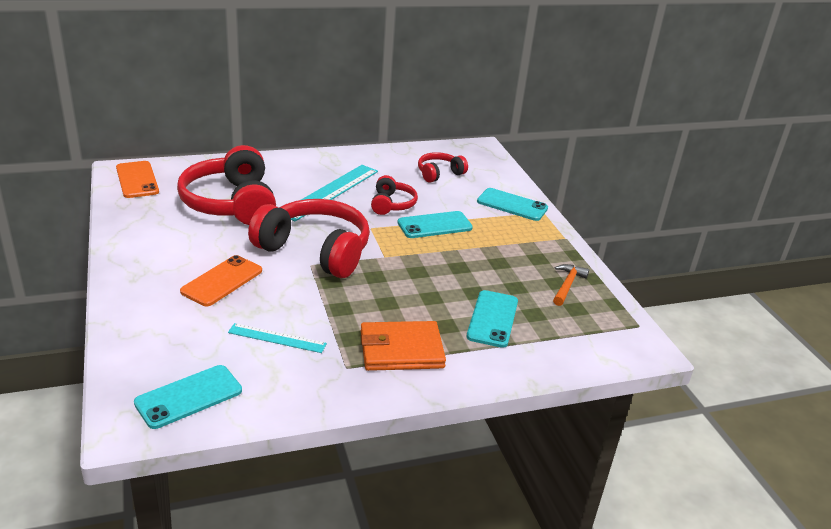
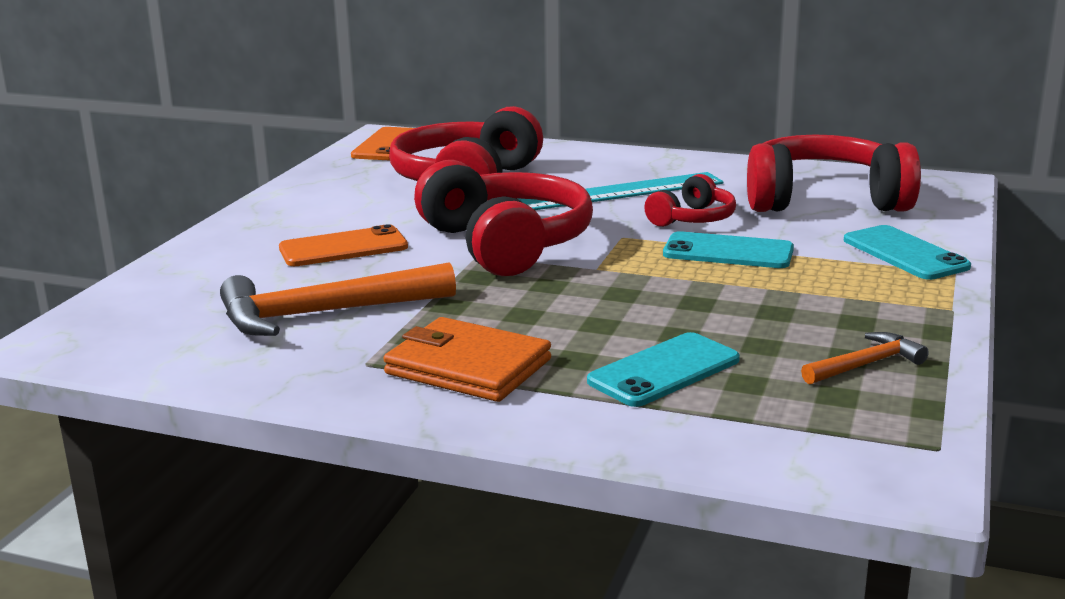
camera: 40 degrees right, 10 degrees down
(189, 397) = (143, 338): turquoise phone -> none
(277, 338) = (324, 313): turquoise ruler -> orange hammer
(439, 173) = (824, 200): red headphones -> red headphones, size x1.97

